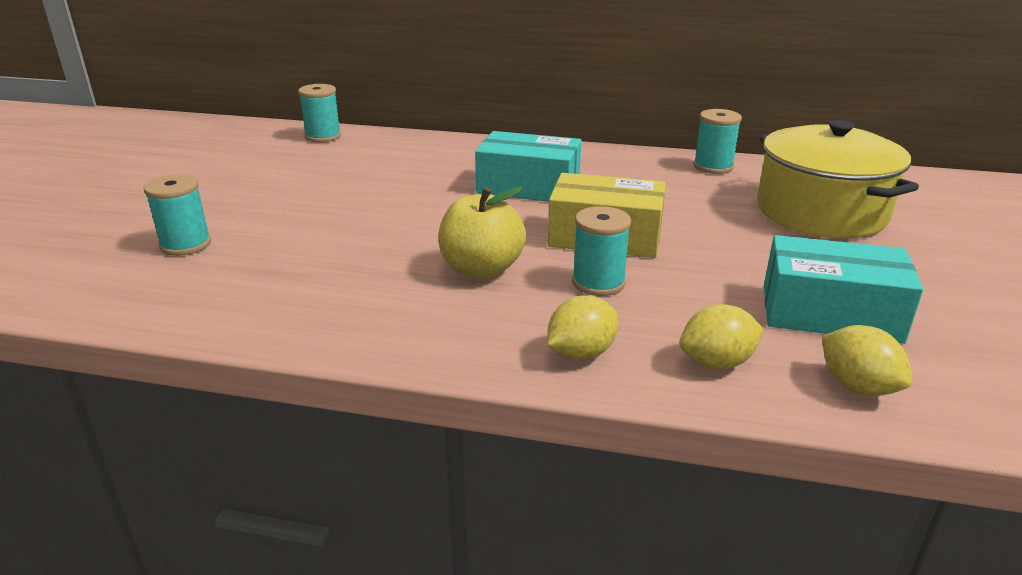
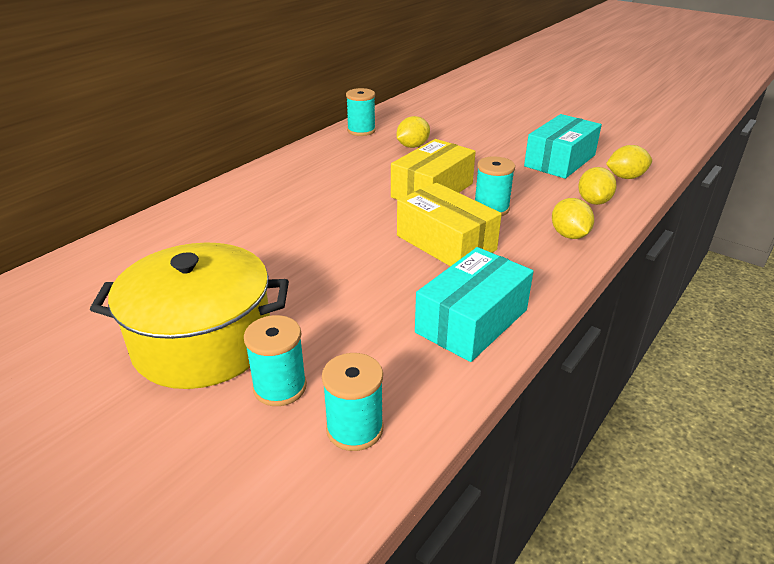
camera: 65 degrees left, 5 degrees up
(323, 136) = (82, 266): turquoise spool -> turquoise spool (354, 429)
(481, 269) = (446, 243): yellow apple -> yellow box
(528, 187) = (327, 195): turquoise box -> turquoise box (472, 321)
(714, 202) = (412, 146): none -> yellow lemon
(821, 212) = (451, 126): yellow pot -> yellow pot (203, 342)

